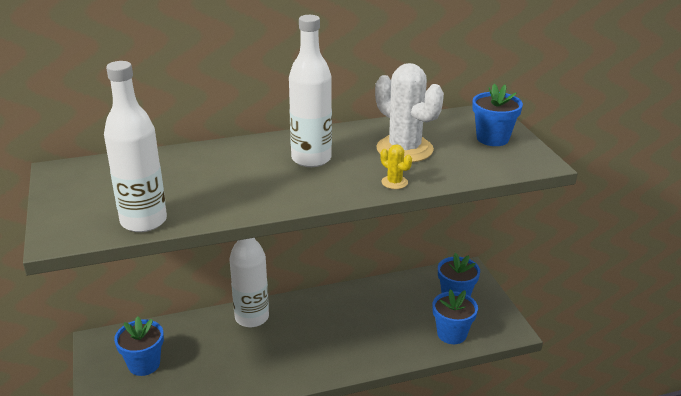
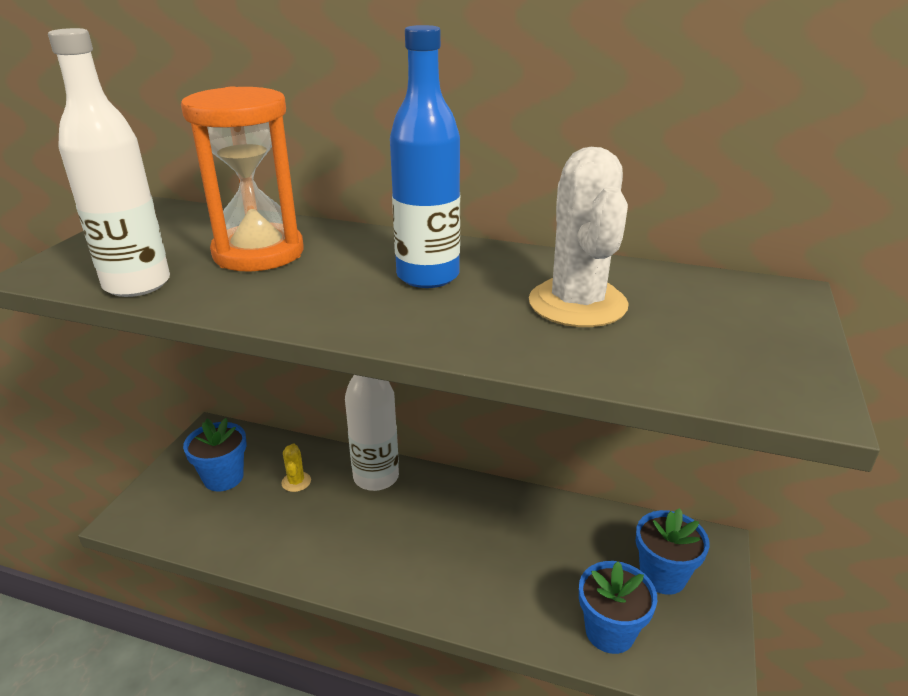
camera: 35 degrees right, 0 degrees up
(189, 177) = (258, 253): none -> orange hourglass
(311, 159) = (428, 276): white bottle -> blue bottle
(394, 182) = (499, 344): yellow cactus -> yellow cactus (296, 482)
(492, 138) = (753, 332): blue flower pot -> none

